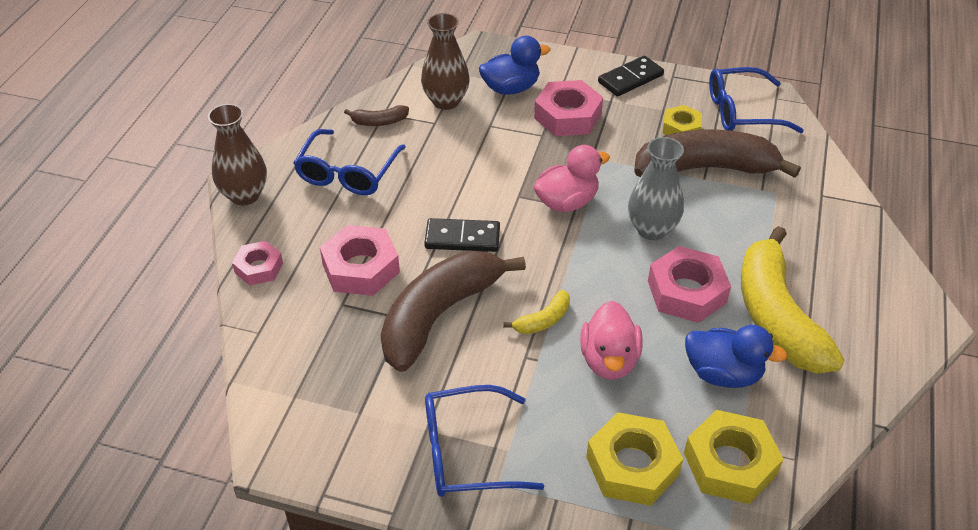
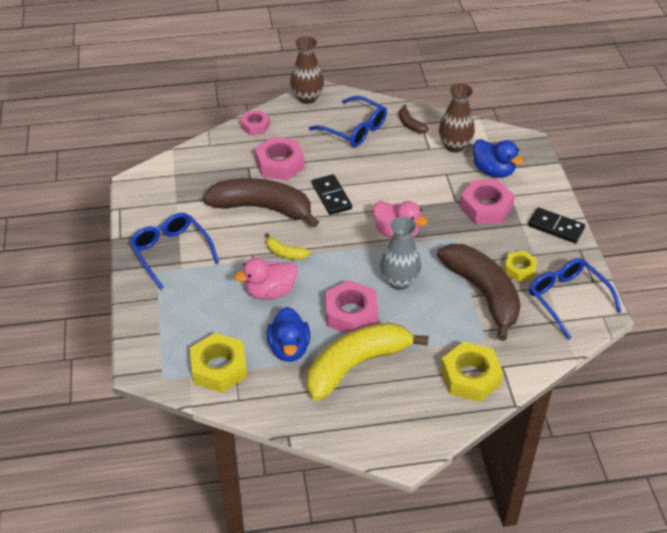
camera: 65 degrees right, 0 degrees up
(347, 173) = (354, 129): blue glasses -> blue glasses turned 135 degrees counterclockwise
(632, 466) = (196, 323): yellow nut -> yellow nut (470, 377)

